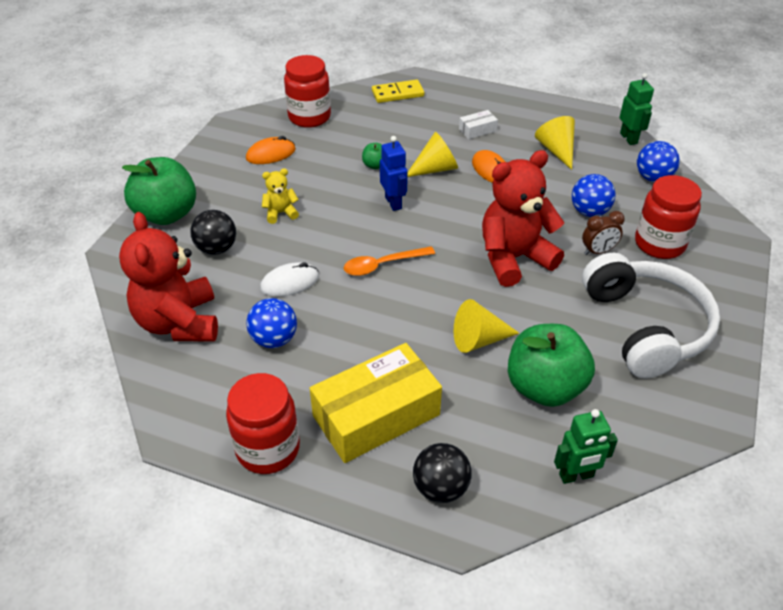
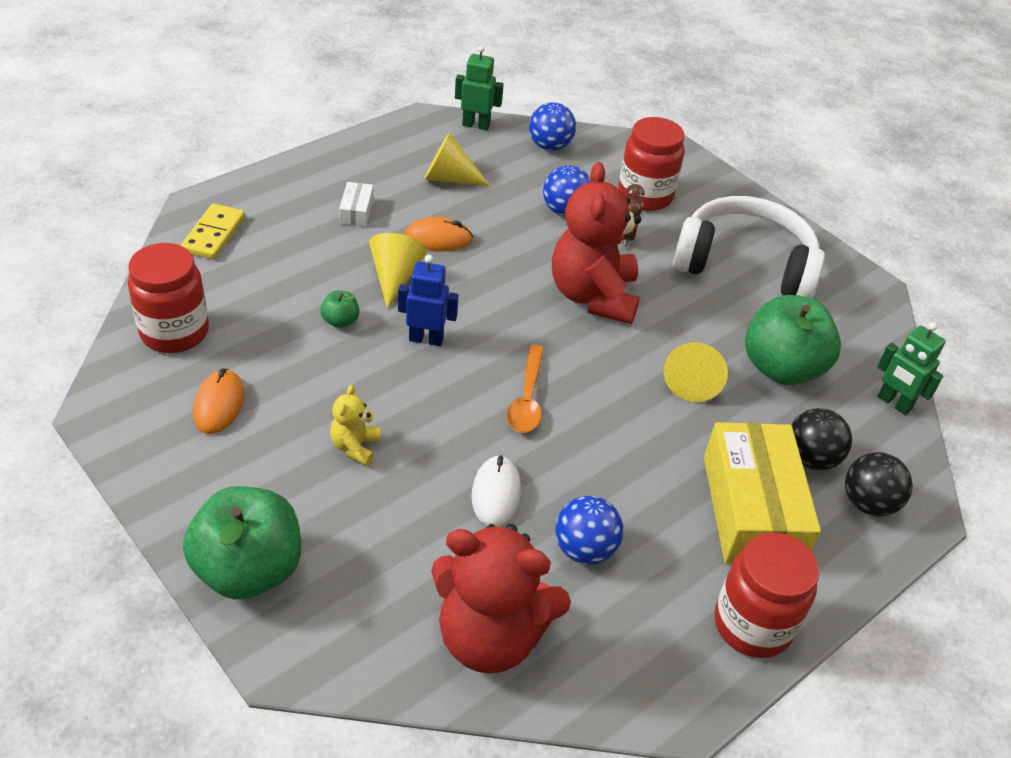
camera: 65 degrees left, 0 degrees up
(216, 248) = (372, 540): black ball -> black ball (810, 458)
(576, 476) = (894, 403): green robot -> green robot turned 120 degrees clockwise

